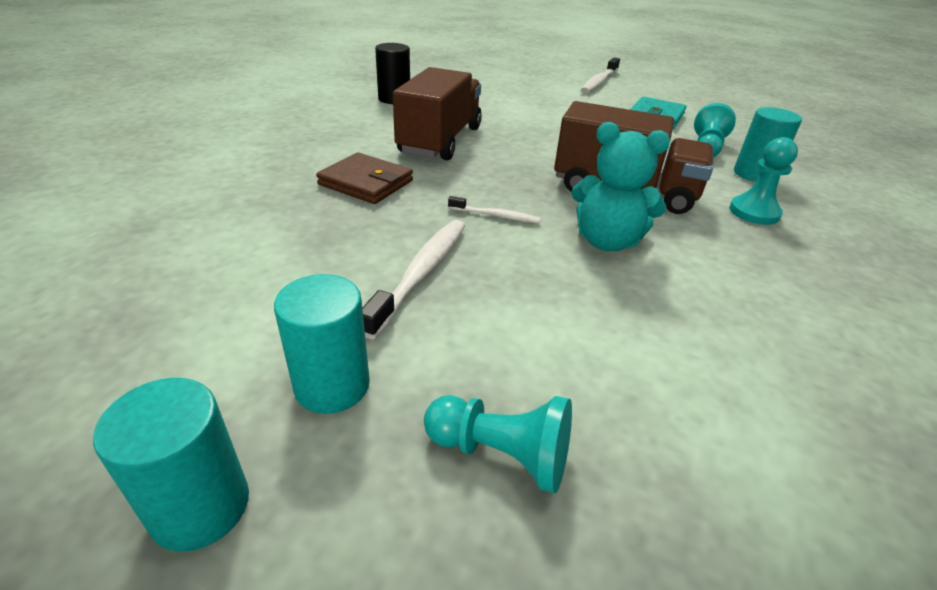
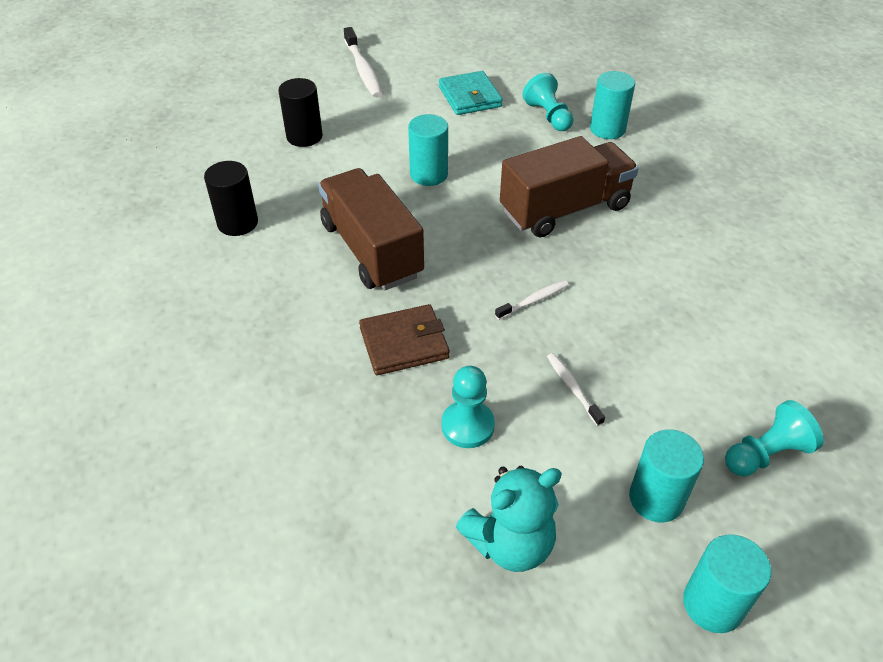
camera: 45 degrees left, 10 degrees up
(421, 273) = (572, 388): white toothbrush -> white toothbrush, size x0.55
(504, 89) = (304, 136): none -> black cylinder
(549, 131) = (429, 174): none -> turquoise cylinder
(607, 241) = (619, 269): turquoise teddy bear -> turquoise teddy bear (510, 543)
(754, 212) = (651, 173): turquoise pawn -> turquoise pawn (467, 425)

